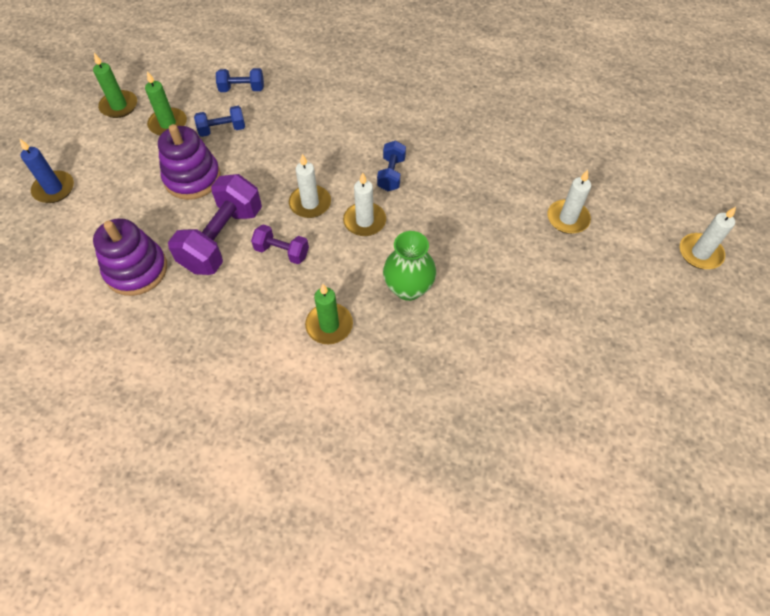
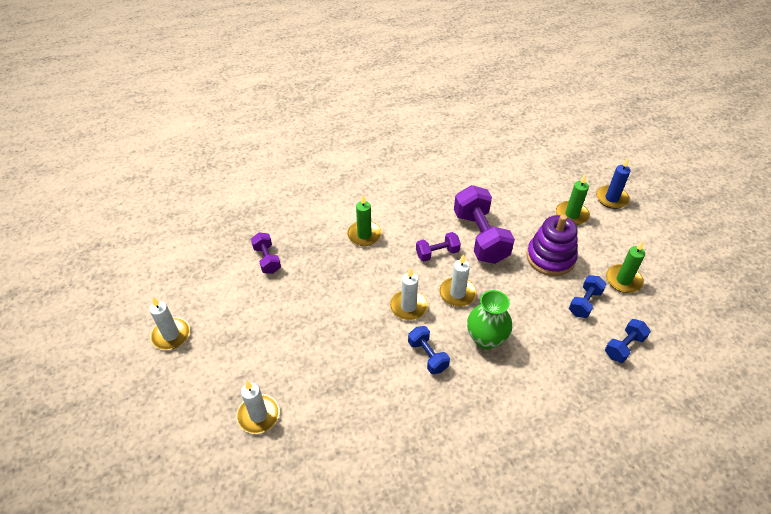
camera: 140 degrees right, 10 degrees down
(119, 106) = (673, 269): green candle -> green candle (571, 215)
(136, 270) = (501, 193): purple stacking toy -> none
(408, 288) = (337, 283): green vase -> green vase (486, 339)
(459, 370) = (267, 259): none -> purple dumbbell
(700, 253) = (126, 460): white candle -> white candle (171, 335)

